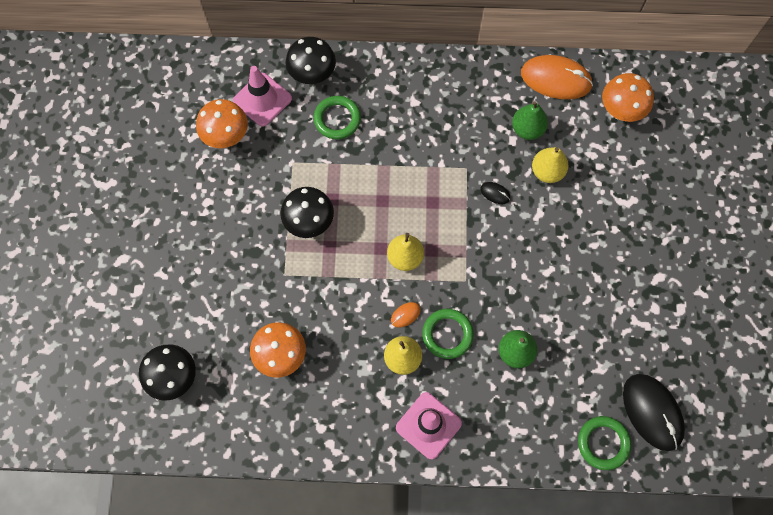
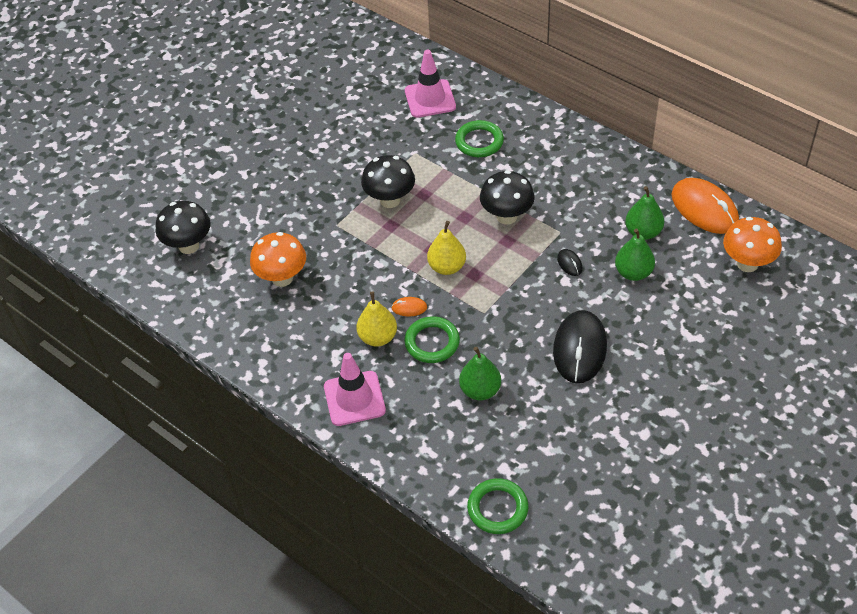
camera: 40 degrees right, 20 degrees down
(226, 137) = (378, 109): orange mushroom -> none
(312, 75) = (486, 102): black mushroom -> black mushroom (506, 216)
(547, 171) = (633, 272): yellow pear -> green pear
(652, 412) = (567, 513): black mouse -> black mouse (579, 349)

